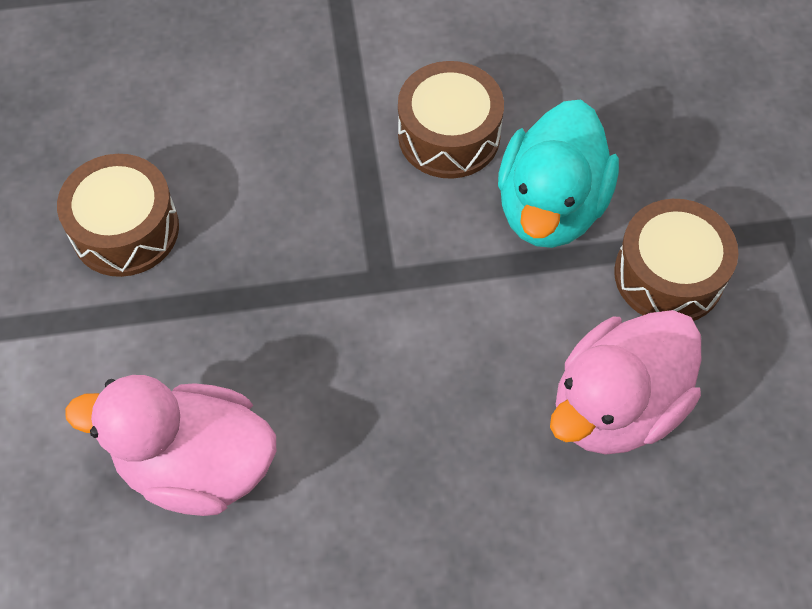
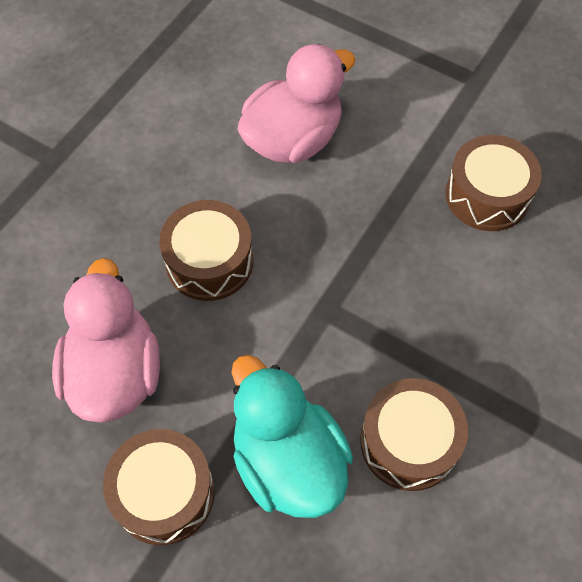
camera: 130 degrees right, 0 degrees up
(426, 422) = (209, 261): none -> brown drum

